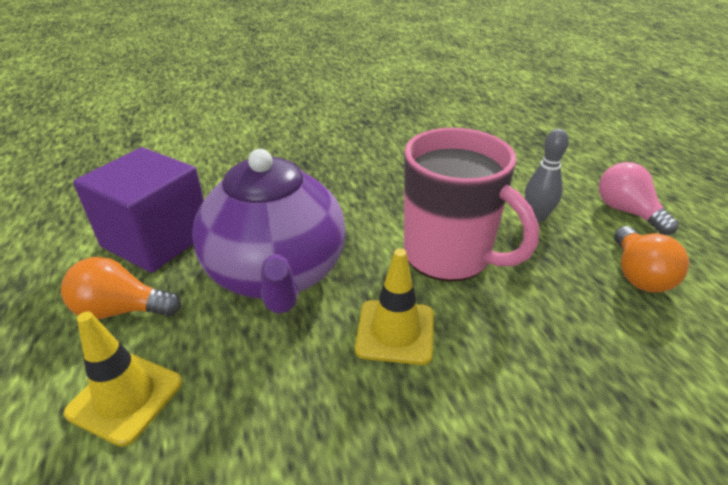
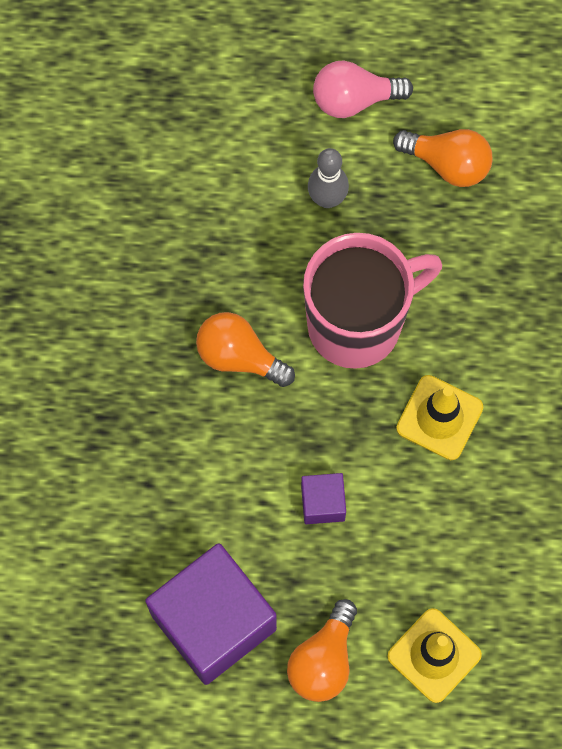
camera: 70 degrees left, 35 degrees up
(277, 274) = (323, 503): purple teapot -> purple cube
(380, 205) = (239, 356): none -> orange light bulb

